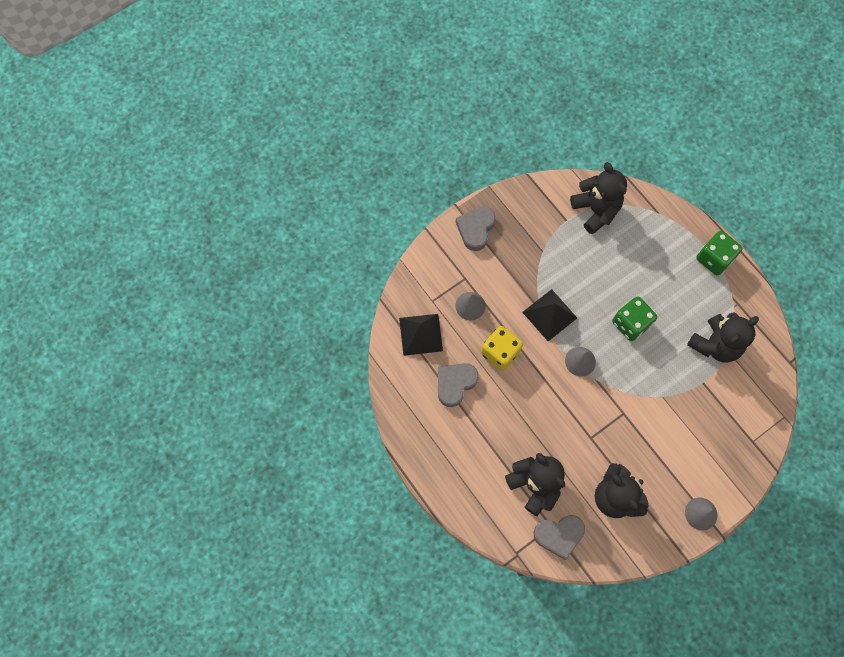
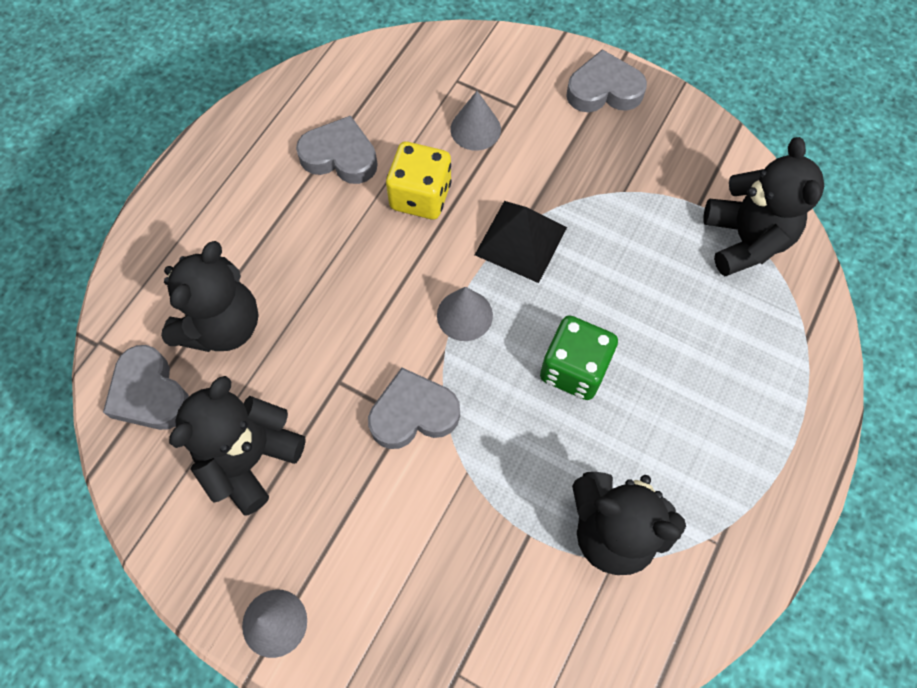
camera: 65 degrees right, 5 degrees down
(420, 334) = (396, 85): black pyramid -> none
(595, 210) = (745, 240): black teddy bear -> black teddy bear turned 45 degrees counterclockwise
(623, 409) = (413, 413): none -> grey heart
(714, 259) = (781, 466): green dice -> none

